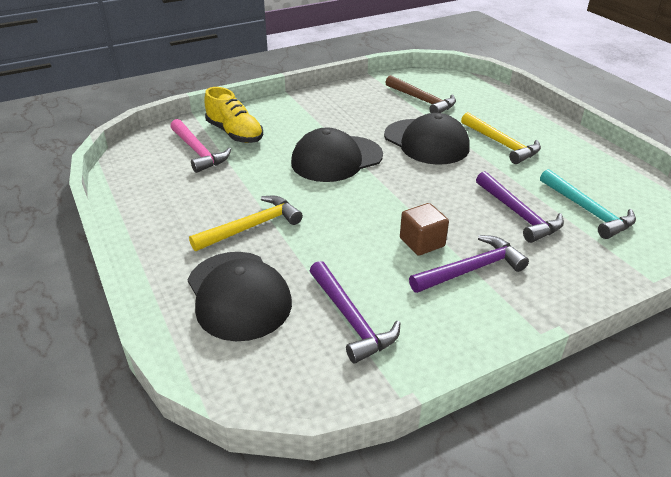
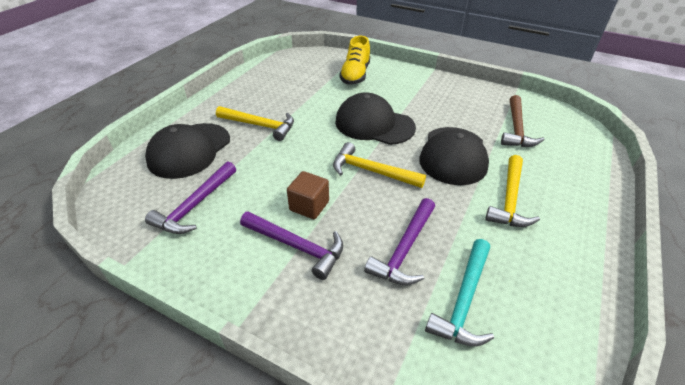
camera: 55 degrees right, 5 degrees up
(198, 152) = (319, 73): pink hammer -> none
(405, 189) = (371, 171): none -> yellow hammer

